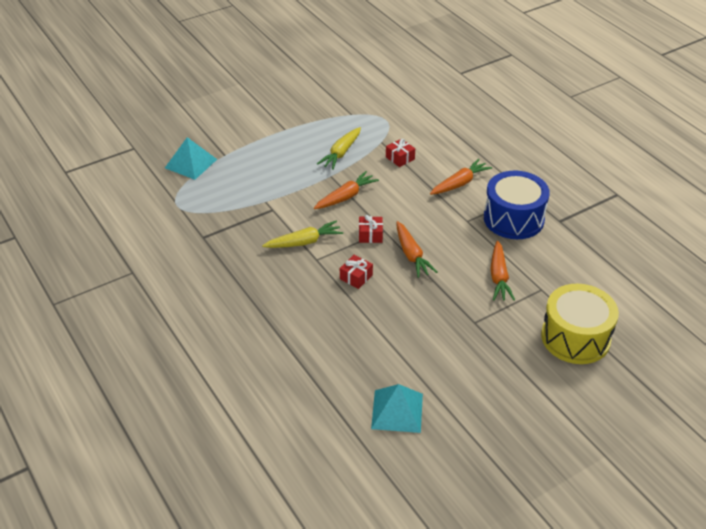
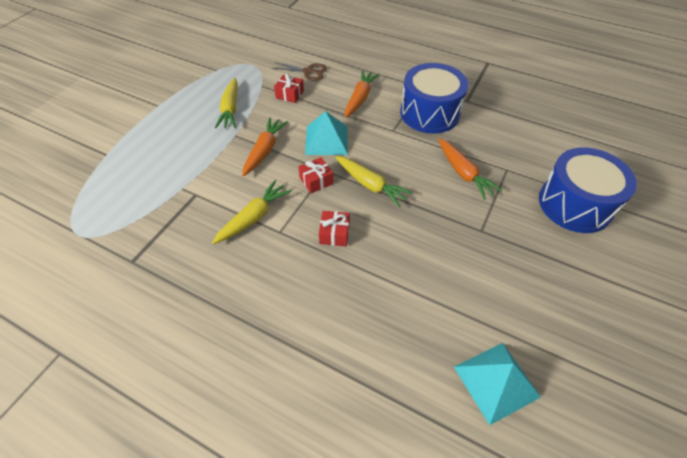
camera: 30 degrees left, 10 degrees up
(191, 163) = (70, 178): turquoise pyramid -> turquoise pyramid (326, 140)
(411, 255) = (370, 185): orange carrot -> yellow carrot
(431, 143) = (308, 72): none -> brown scissors
(575, 338) = (575, 204): yellow drum -> blue drum

